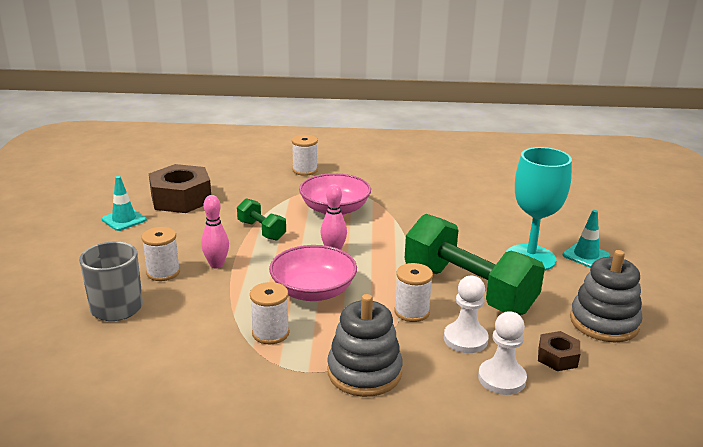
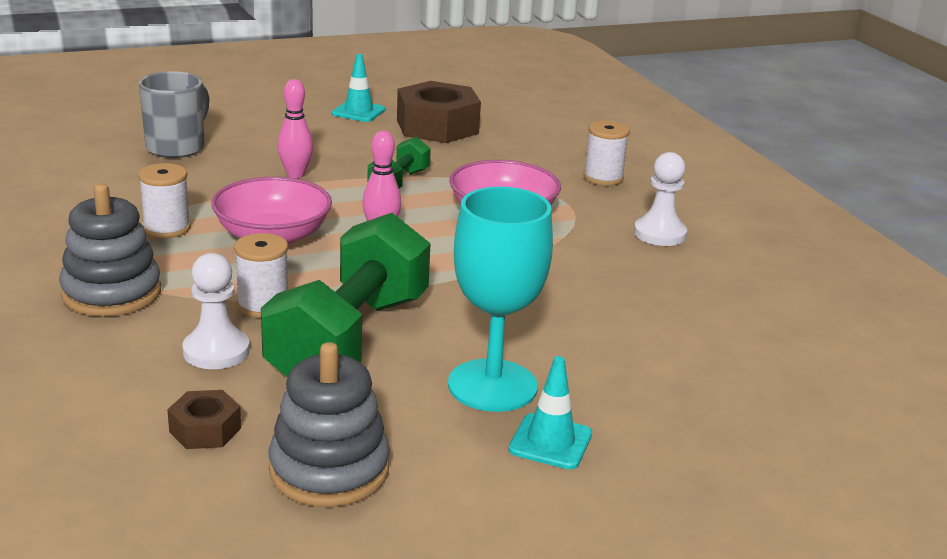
camera: 65 degrees right, 0 degrees up
(163, 272) = (259, 153): white spool -> none
(502, 378) = (133, 387): white pawn -> white pawn (659, 234)

